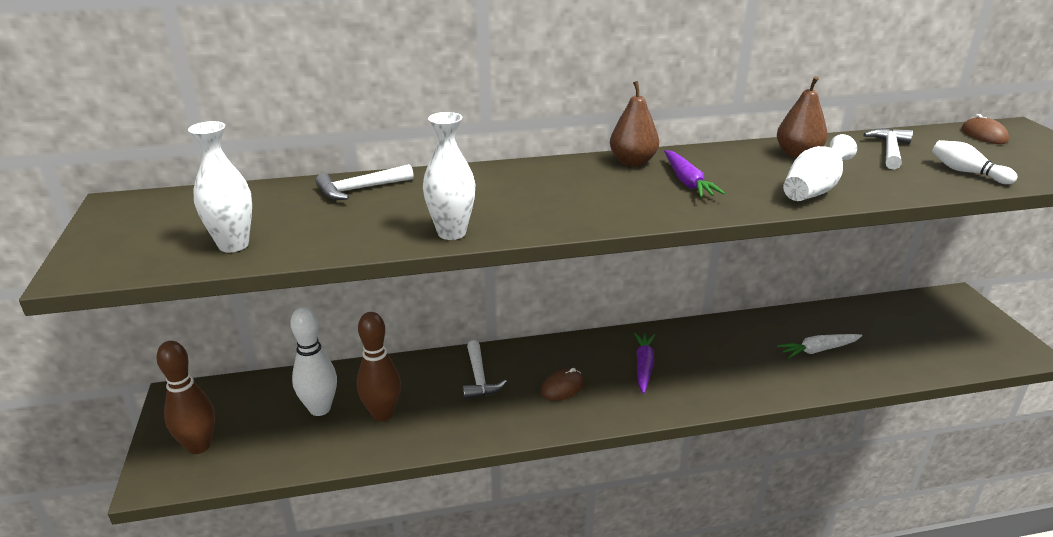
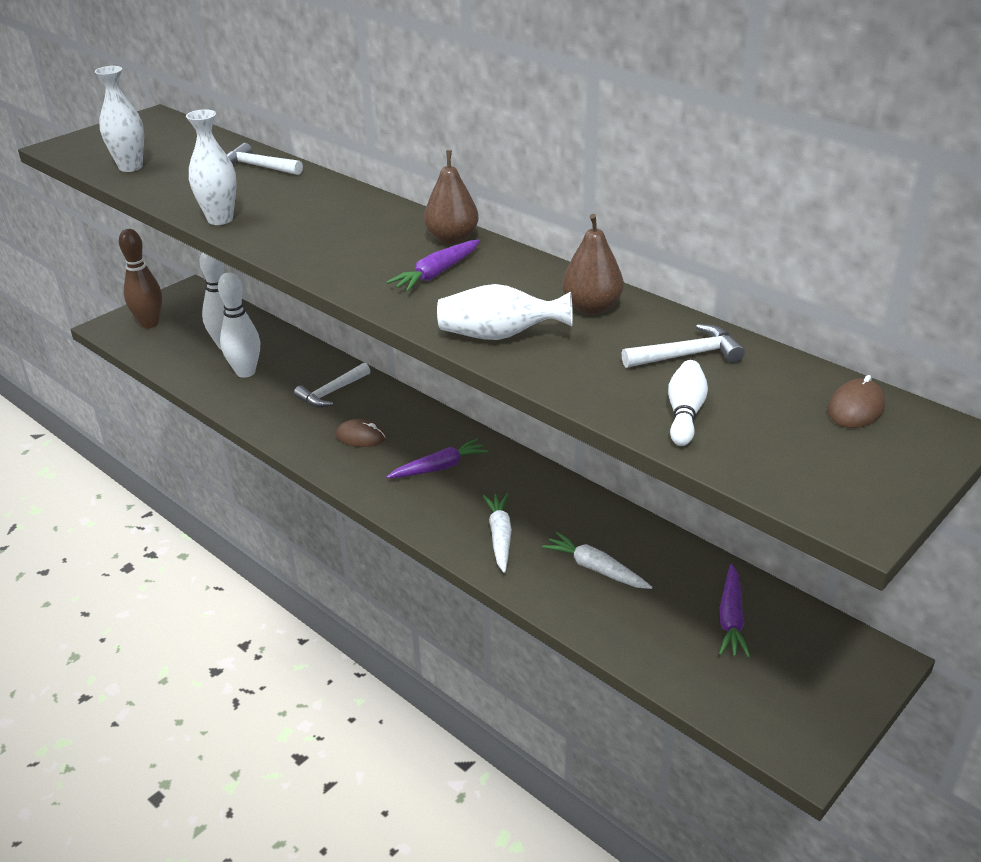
camera: 55 degrees right, 5 degrees up
(382, 414) = (245, 372): brown bowling pin -> white bowling pin
(753, 373) = (500, 536): none -> white carrot
(898, 324) = (731, 618): none -> purple carrot

